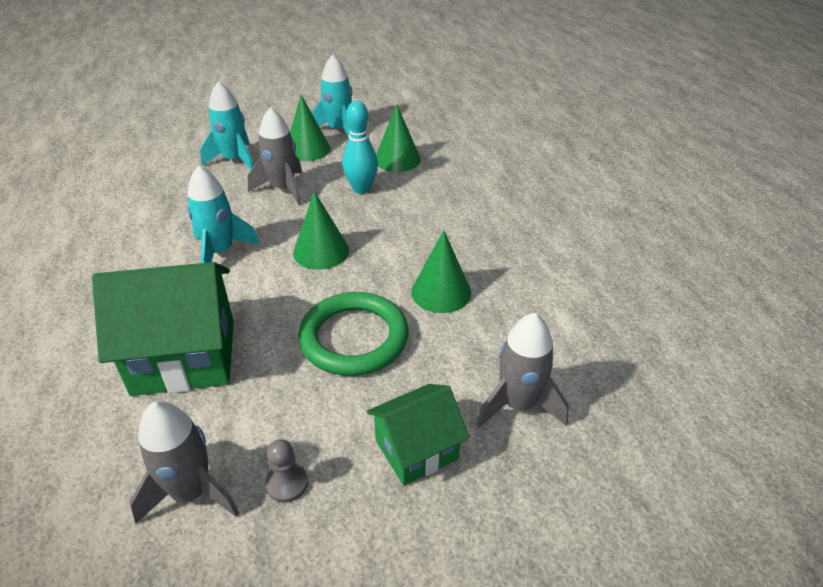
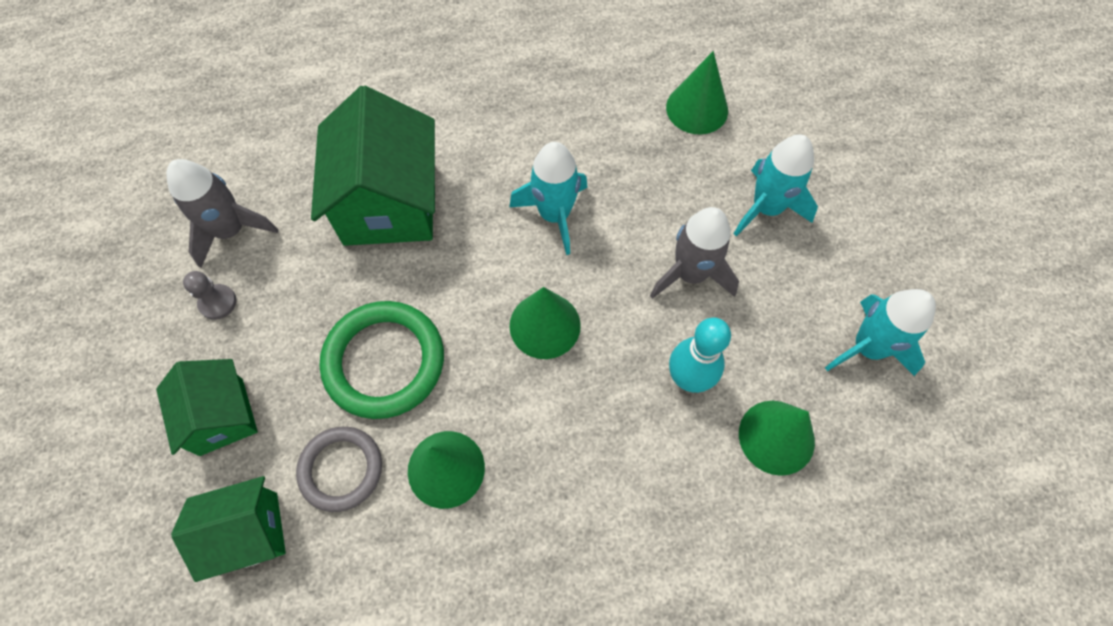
camera: 95 degrees right, 25 degrees up
(307, 149) = (802, 302): green cone -> green cone (697, 108)
(452, 352) = (341, 469): none -> grey ring
(518, 404) = (249, 532): grey rocket -> green house

